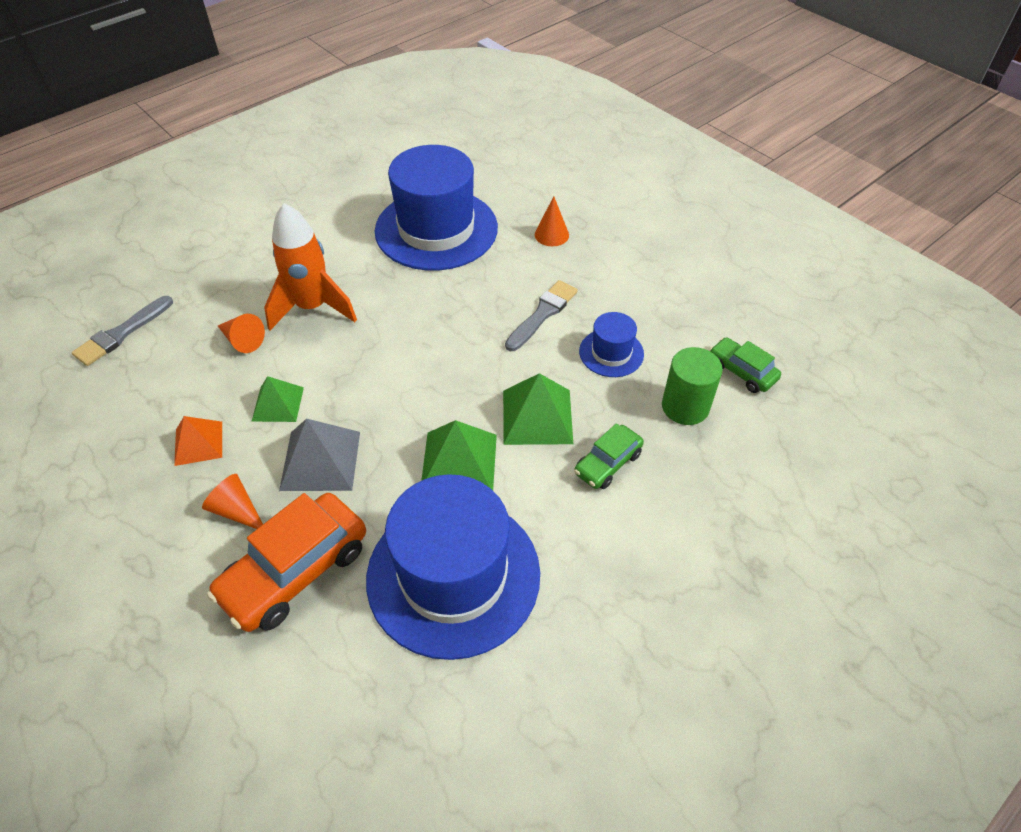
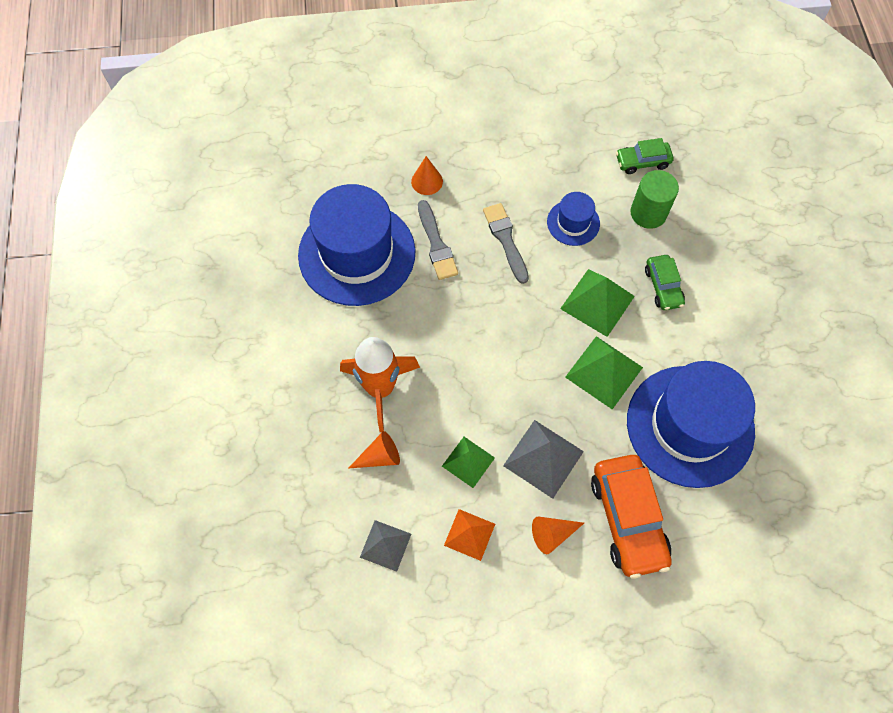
camera: 55 degrees left, 15 degrees up
(121, 333) = (301, 546): grey brush -> grey brush (436, 244)
(153, 387) = (385, 545): none -> grey pyramid

